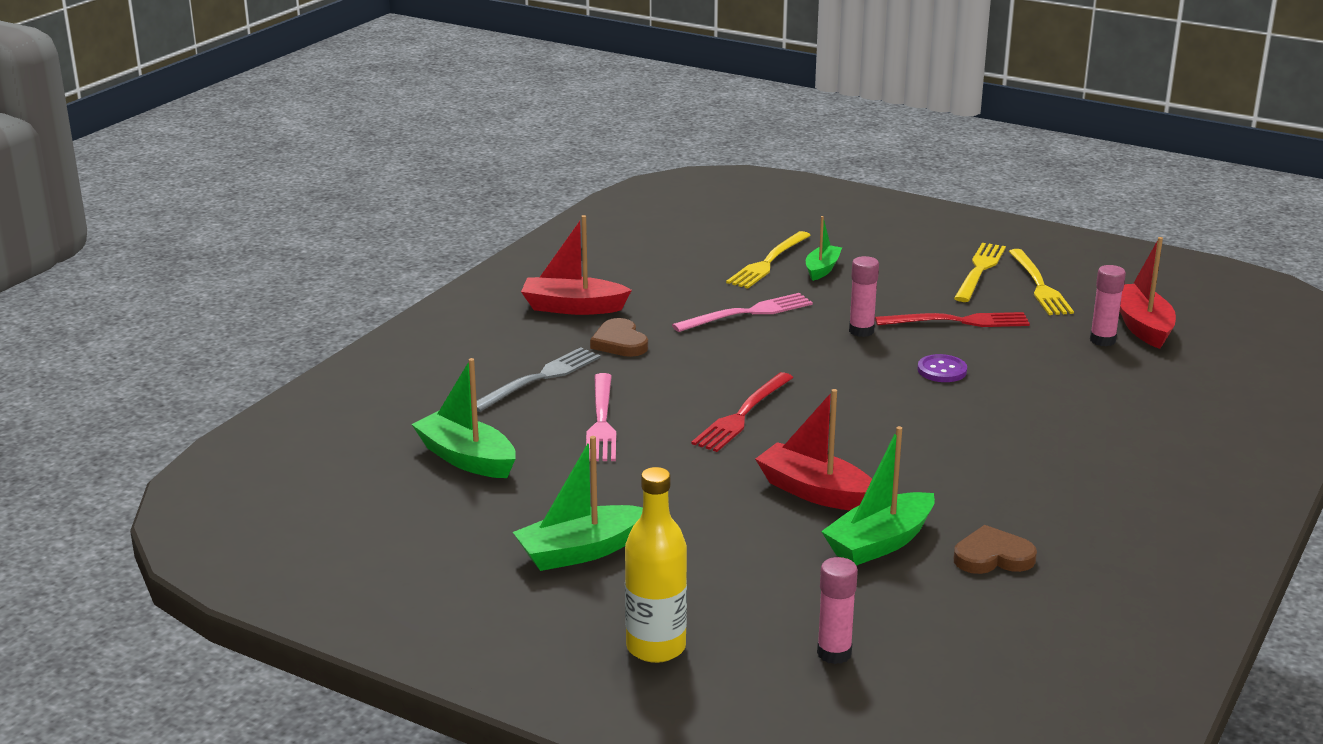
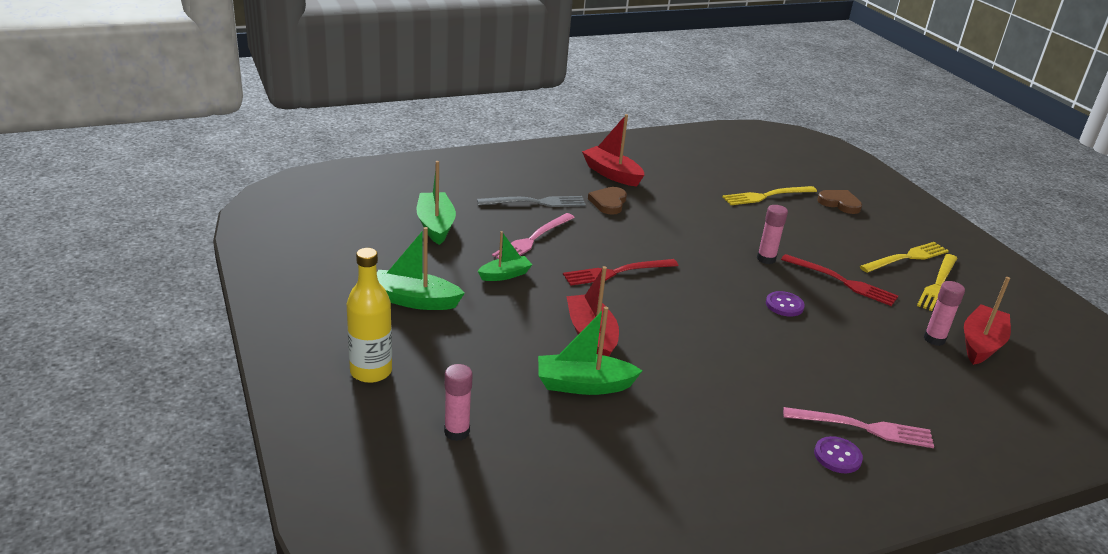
camera: 35 degrees right, 5 degrees up
(748, 313) = (709, 219): pink fork -> pink fork (863, 428)
(822, 269) = (796, 213): green boat -> green boat (505, 275)
(992, 556) = (641, 432): brown heart -> brown heart (839, 203)
(1168, 487) = (837, 456): none -> purple button

